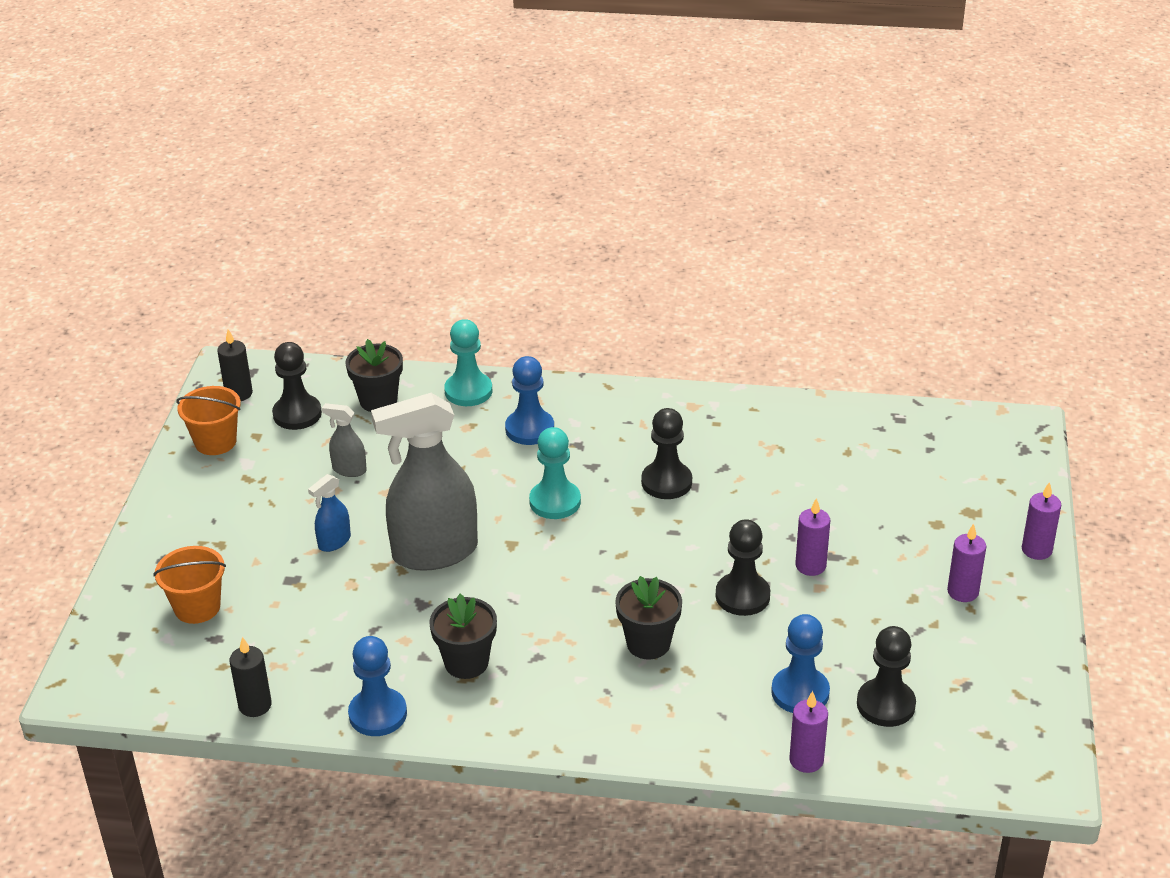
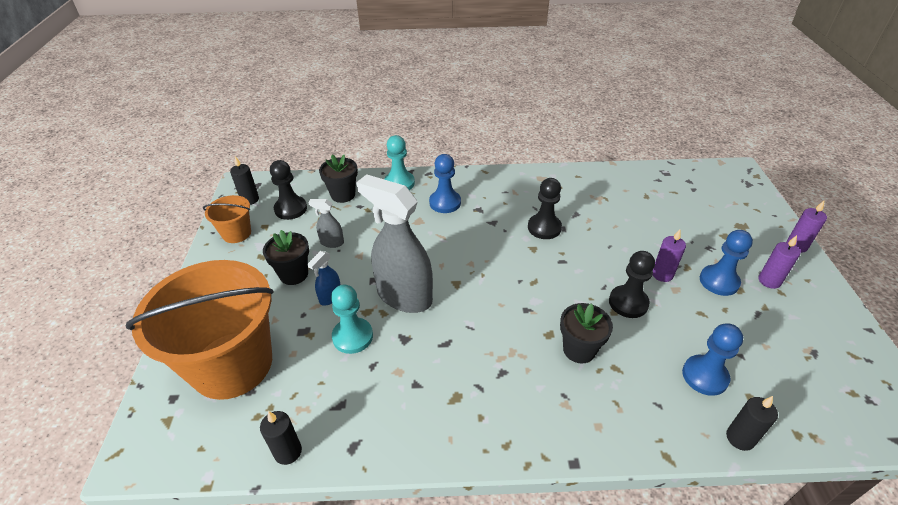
camera: 10 degrees left, 5 degrees up
(197, 607) = (232, 364): orange bucket -> orange bucket, size x2.23
(378, 714) = (391, 445): blue pawn -> blue pawn (719, 281)
(434, 552) = (404, 296): grey spray bottle -> grey spray bottle turned 60 degrees clockwise
(466, 662) = (450, 385): black flower pot -> black flower pot (294, 274)
(555, 502) = (476, 249): turquoise pawn -> turquoise pawn (352, 336)
(806, 760) = (740, 438): purple candle -> black candle
(885, 704) = (770, 378): black pawn -> none

